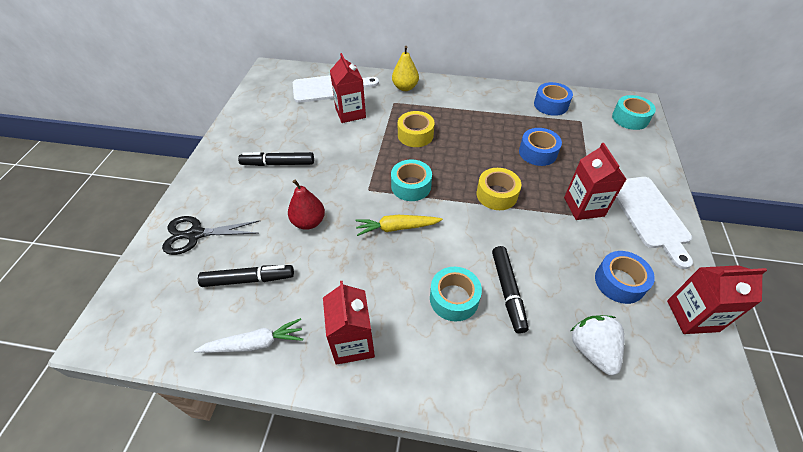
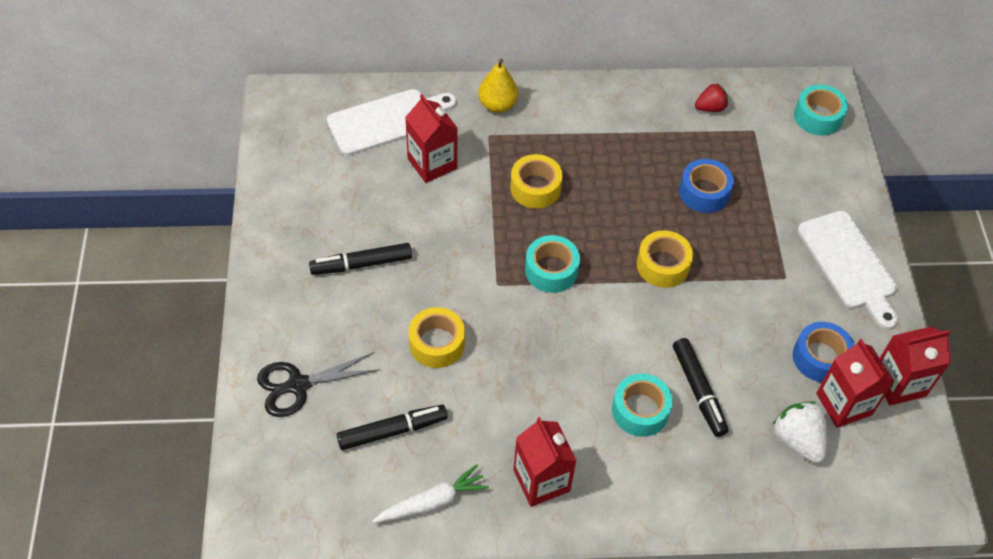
camera: 15 degrees left, 5 degrees up
(309, 222) = (437, 343): red pear -> yellow tape
(396, 228) = (549, 333): yellow carrot -> none
(551, 105) = (710, 108): blue tape -> red strawberry
(584, 207) = (771, 265): red carton -> red carton (844, 404)

